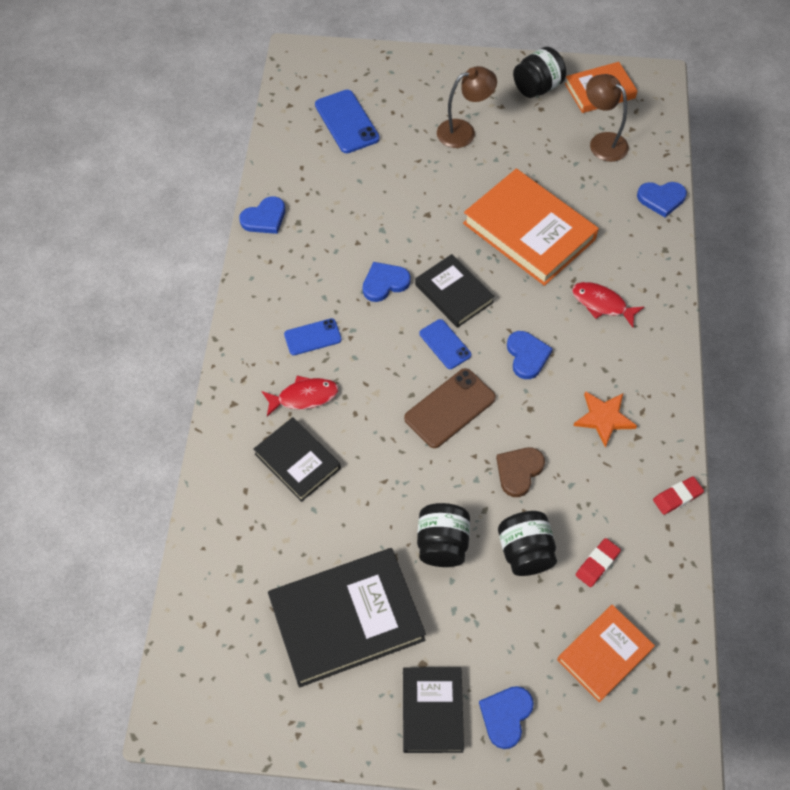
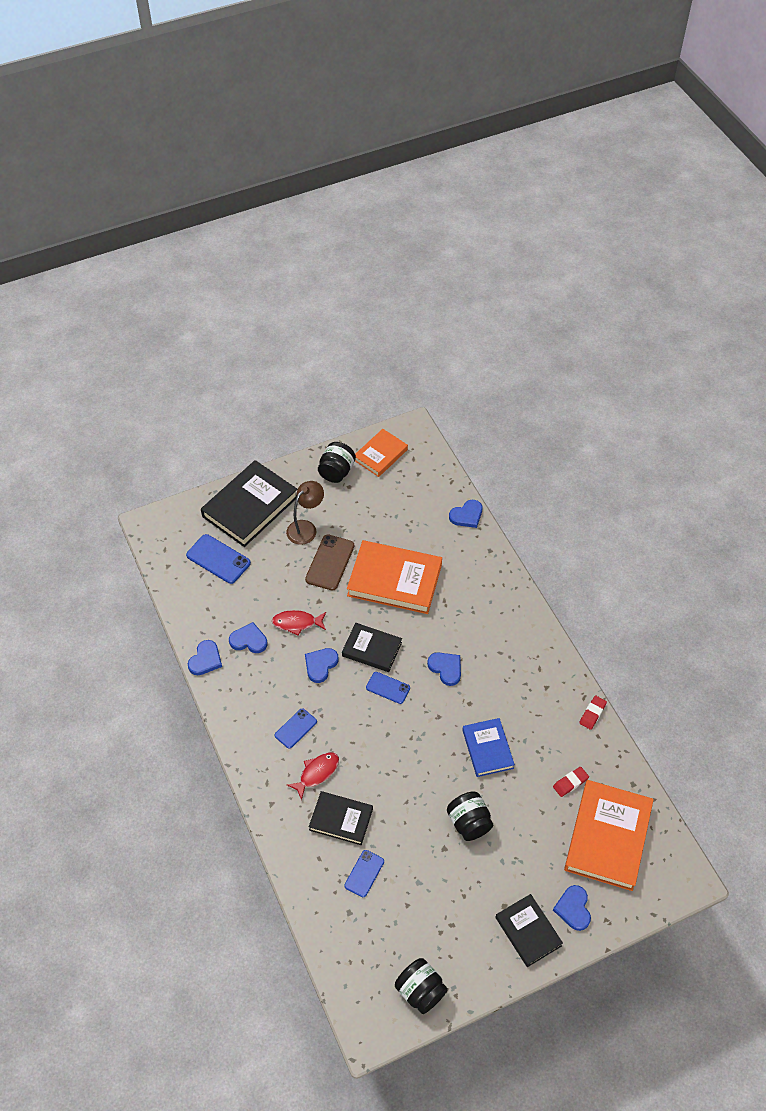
camera: 30 degrees left, 5 degrees down
(284, 535) = (364, 873): none -> blue phone
(324, 220) = (249, 640): none -> blue heart
(346, 619) = (439, 905): black book -> black book (250, 506)
(450, 408) = (418, 730): brown phone -> brown phone (330, 562)
(519, 471) = (487, 749): brown heart -> blue book
(525, 552) = (523, 799): black jar -> black jar (420, 991)
(597, 564) = (570, 783): red eraser -> red eraser turned 45 degrees clockwise
(602, 142) = (404, 492): brown lamp -> none
(602, 304) = (472, 608): red fish -> red fish (297, 623)
(604, 418) = (519, 685): orange star -> none
(604, 654) = (607, 837): orange book -> orange book, size x1.70

